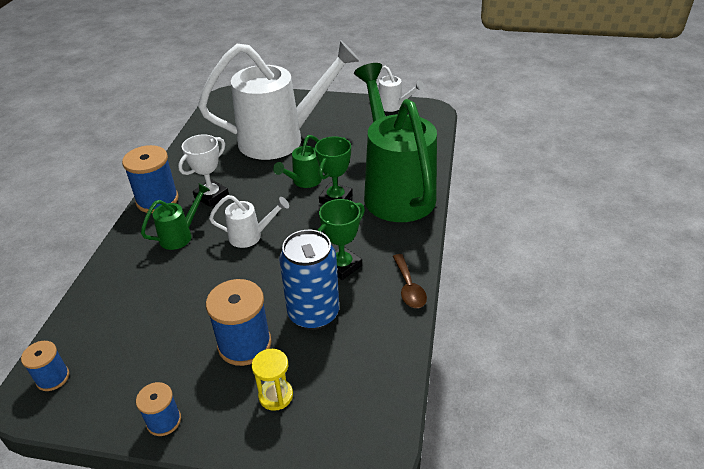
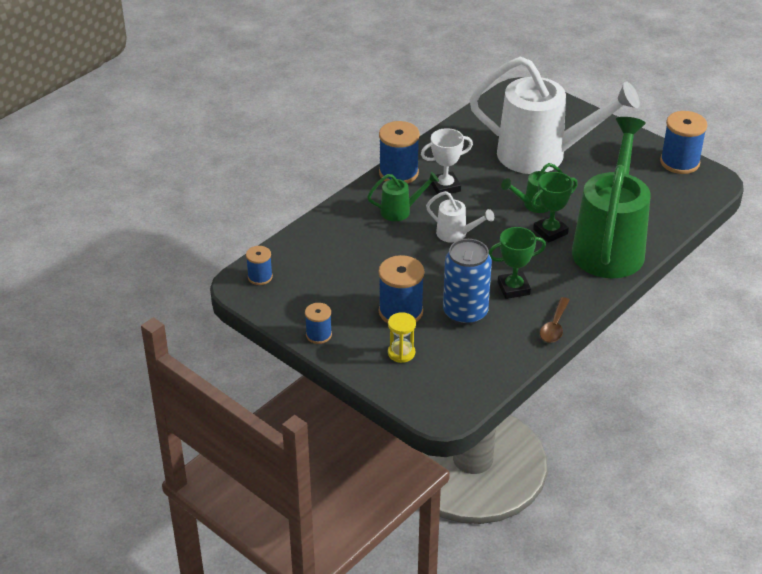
camera: 30 degrees right, 0 degrees up
(393, 106) = (679, 162): white watering can -> blue spool

